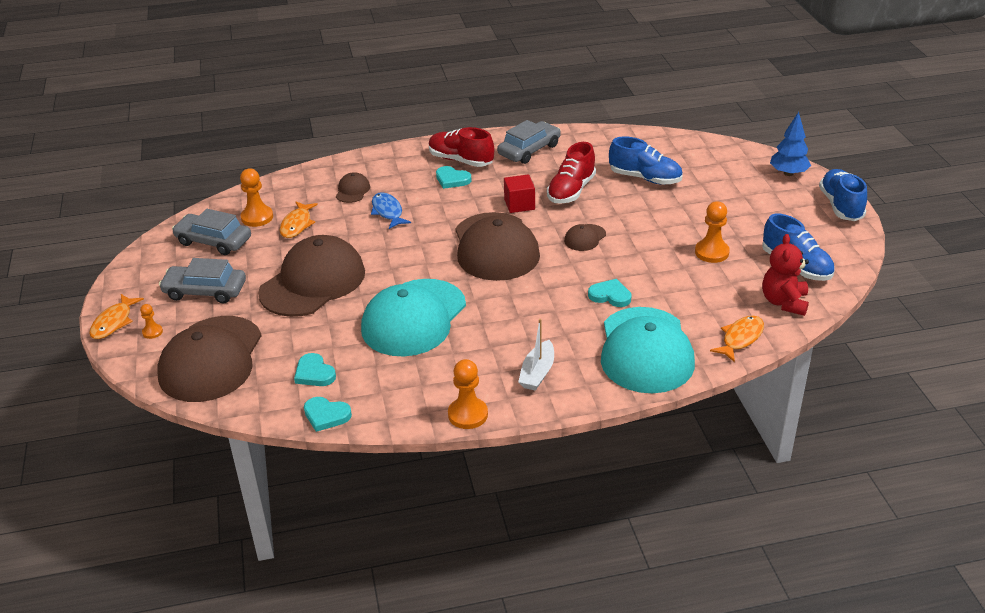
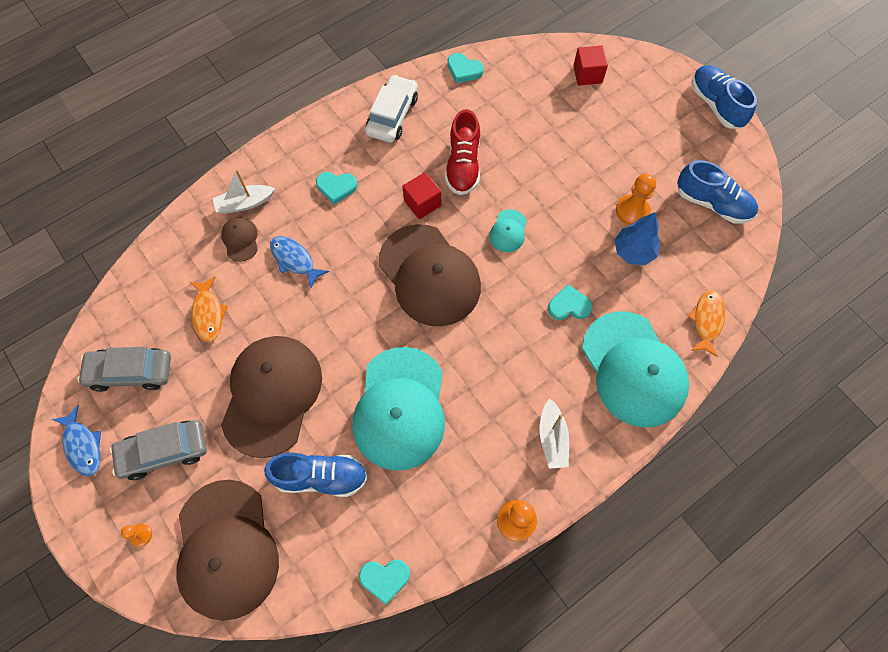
camera: 25 degrees left, 30 degrees up
(113, 322) = (89, 537): orange fish -> none
(148, 271) = (83, 445): none -> blue fish
(257, 217) = (158, 317): orange pawn -> none
(314, 373) = (342, 525): turquoise heart -> turquoise heart (464, 70)
(371, 172) = (245, 203): none -> white boat
(460, 160) = (330, 154): red shoe -> none
(529, 150) = (392, 115): grey car -> white car
(585, 238) = (508, 231): brown cap -> turquoise cap
(645, 178) = (525, 122): blue shoe -> blue shoe (321, 477)
(724, 162) = (587, 74): none -> red cube
(784, 302) = (723, 257): red teddy bear -> none
(788, 173) = (652, 72): blue tree -> blue tree (633, 251)

